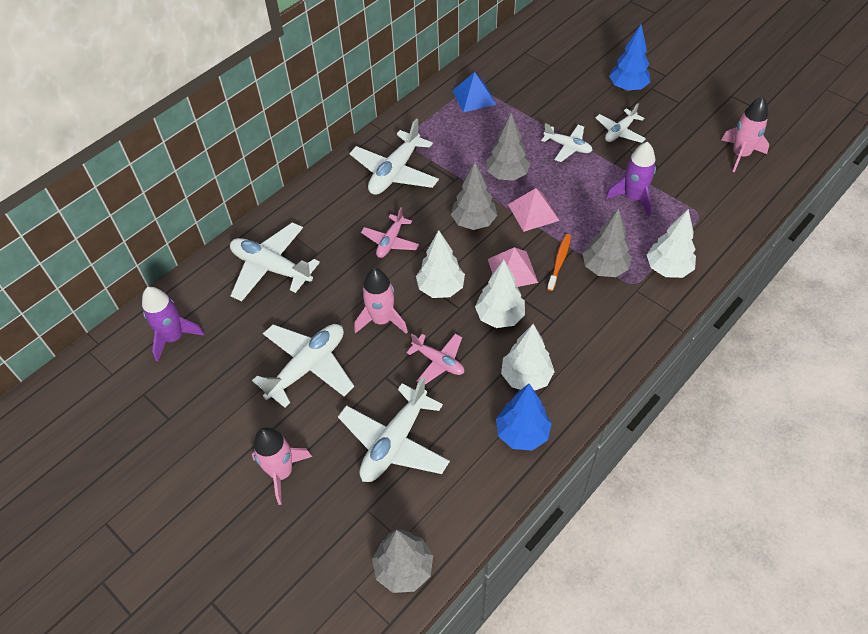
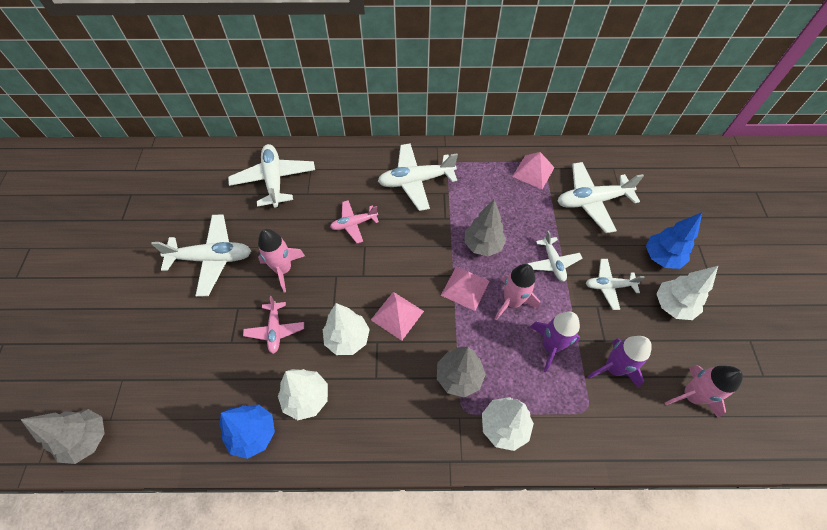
camera: 45 degrees right, 5 degrees up
(174, 337) = (182, 176): purple rocket -> purple rocket (613, 368)
(281, 472) = (120, 307): pink rocket -> pink rocket (512, 302)
(394, 442) = (187, 354): white plane -> white plane (591, 201)
(441, 288) = (340, 283): white tree -> white tree (672, 306)
(473, 222) = (418, 258): grey tree -> none
(474, 97) = (533, 172): blue pyramid -> pink pyramid
(559, 261) = (435, 340): orange toothbrush -> none

